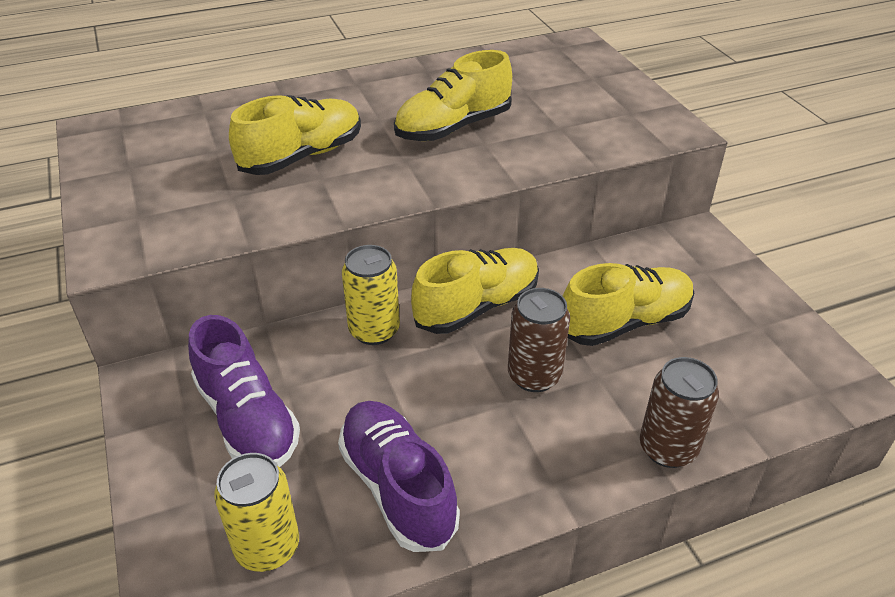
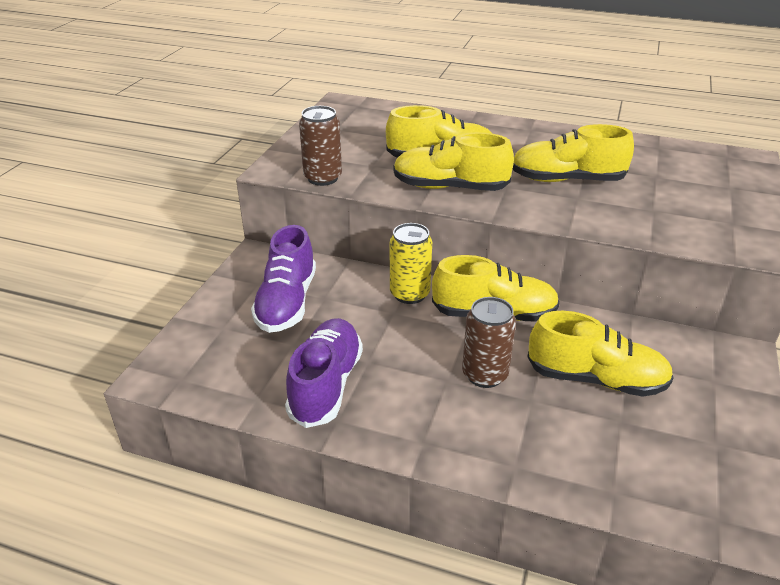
camera: 40 degrees right, 5 degrees down
(267, 547) = (227, 371): yellow can -> none
(349, 186) = (450, 187): none -> yellow shoe
(667, 448) = (530, 473): brown can -> brown can (323, 178)

